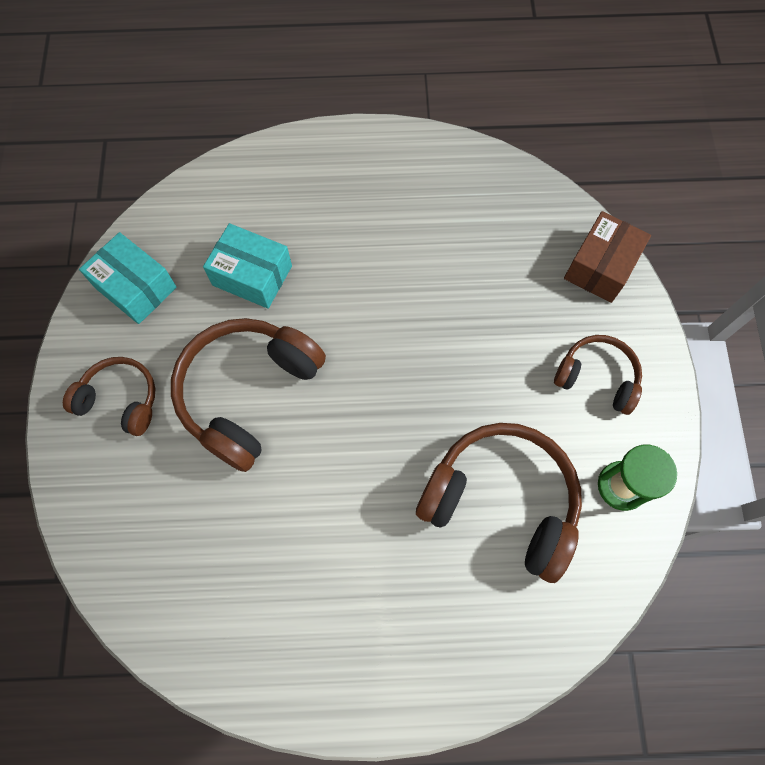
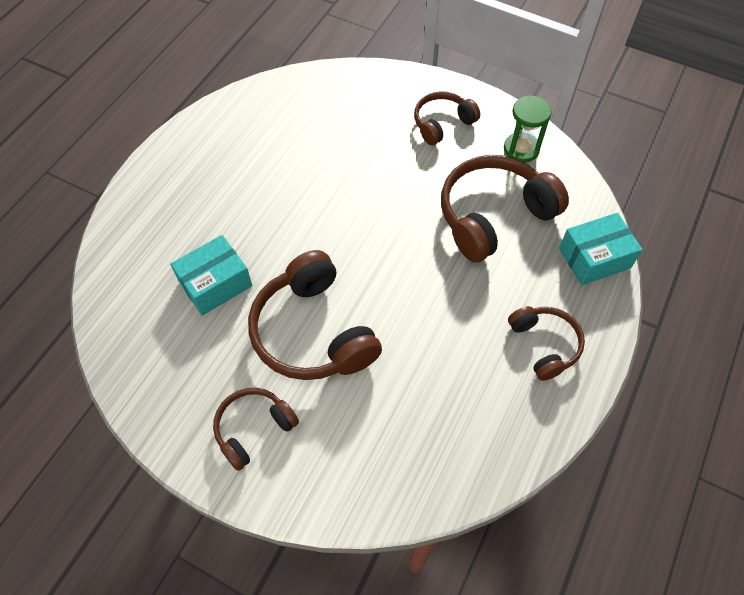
camera: 60 degrees left, 10 degrees down
(136, 287) = (159, 373): turquoise box -> turquoise box (594, 258)
(360, 641) = (544, 345): none -> brown headphones
(600, 267) = (367, 82): brown box -> none

